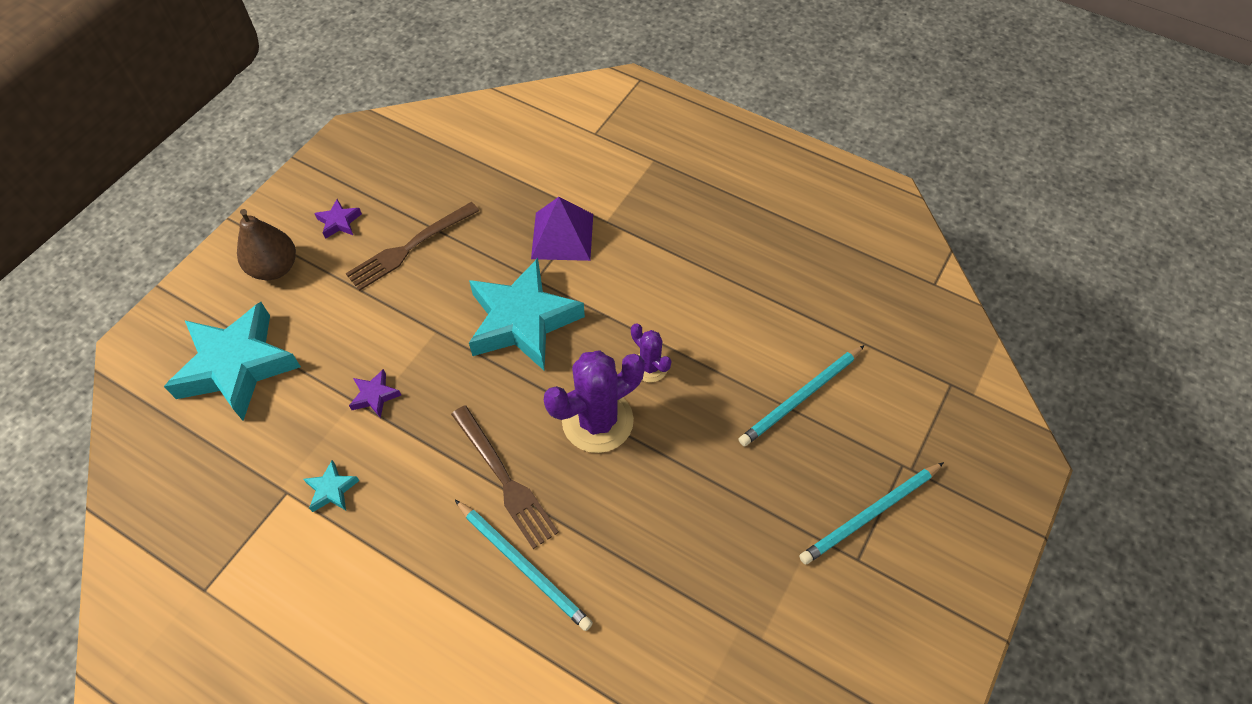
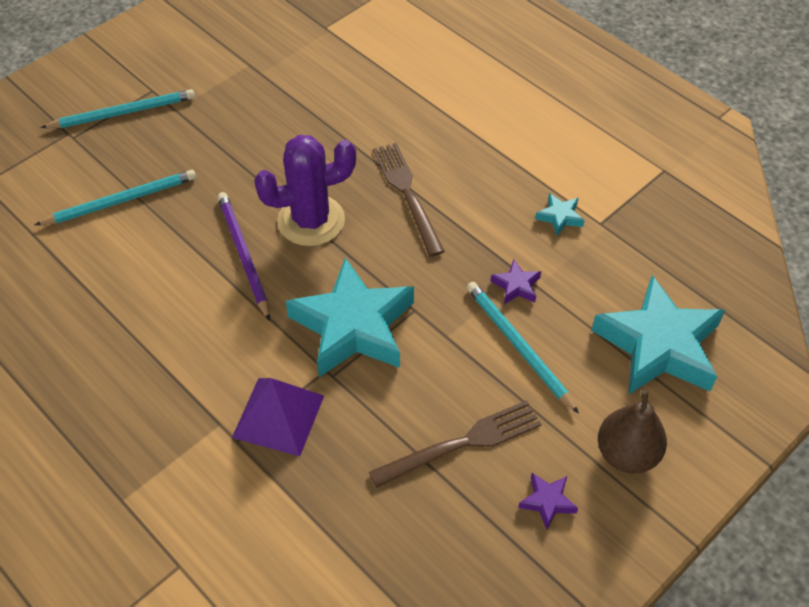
camera: 165 degrees left, 5 degrees down
(523, 566) = (406, 135): turquoise pencil -> turquoise pencil (518, 346)
(649, 367) = (243, 255): purple cactus -> purple pencil

